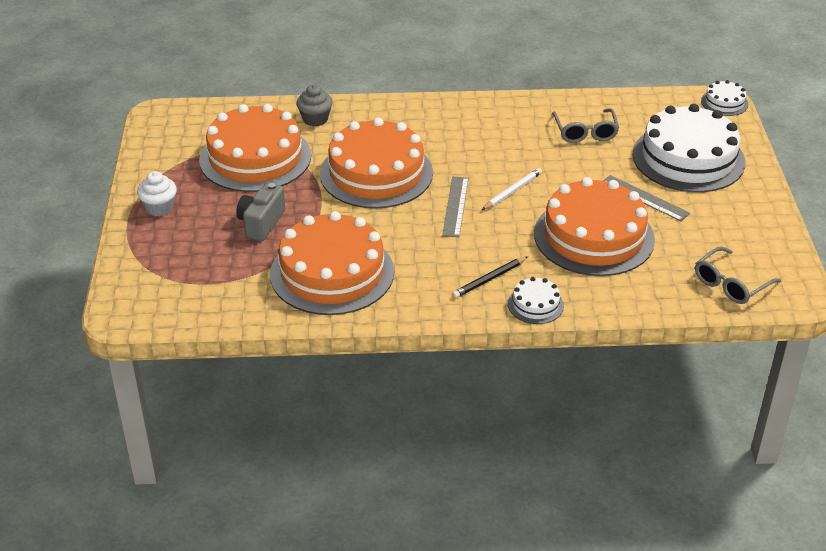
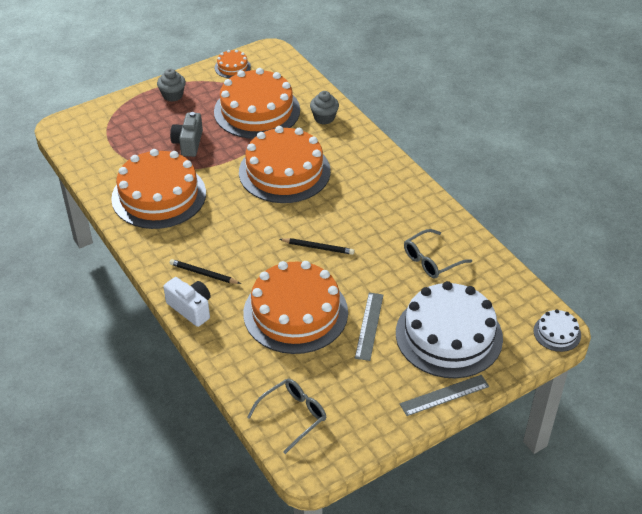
camera: 60 degrees right, 5 degrees up
(157, 149) = (232, 67): none -> orange cake
(159, 208) = (172, 95): white cupcake -> grey cupcake
(261, 223) = (188, 143): grey camera -> grey camera turned 75 degrees counterclockwise
(455, 206) = (276, 225): grey ruler -> grey ruler (444, 395)
(512, 191) = (318, 247): white pencil -> black pencil
(535, 304) = (191, 308): white cake -> white camera
(731, 284) = (293, 416): grey glasses -> grey glasses turned 120 degrees clockwise

